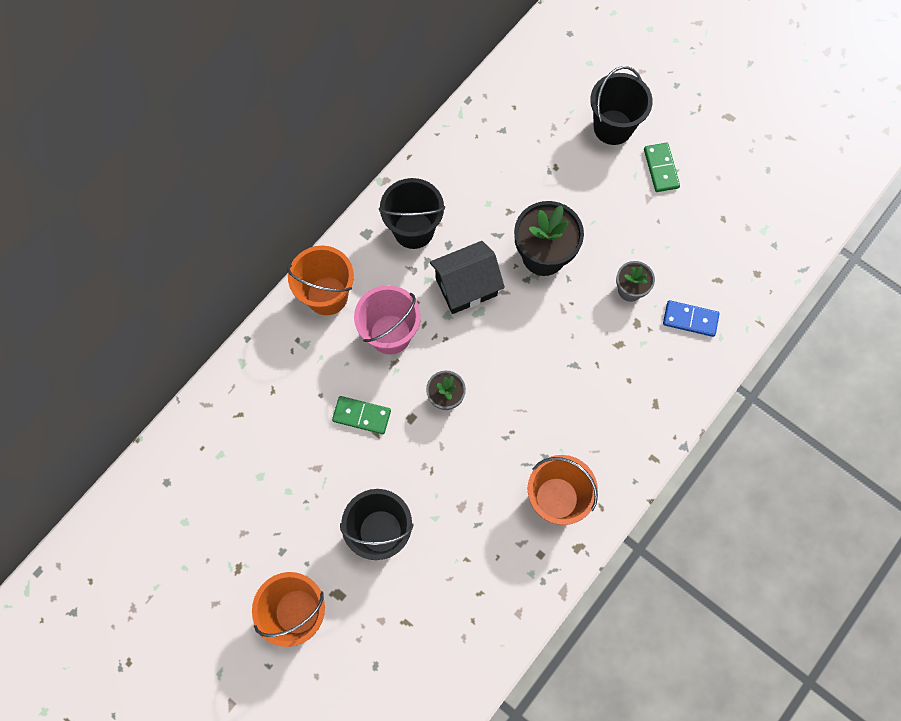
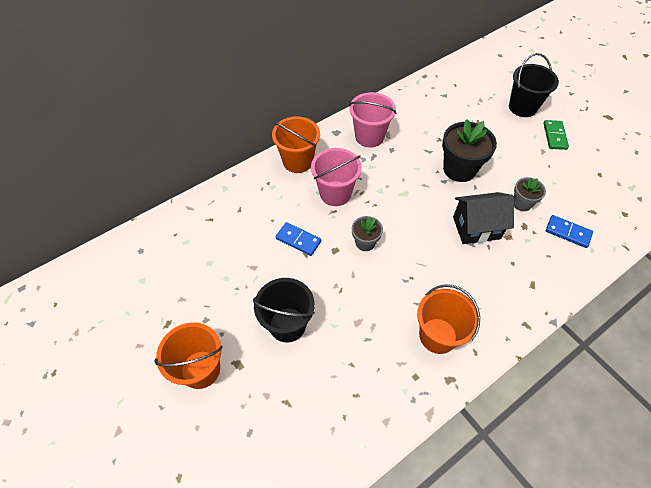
camera: 15 degrees right, 15 degrees down
(362, 415) = (298, 240): green domino -> blue domino
(413, 230) = (369, 136): black bucket -> pink bucket
(466, 287) = (398, 176): black house -> black house (476, 228)

